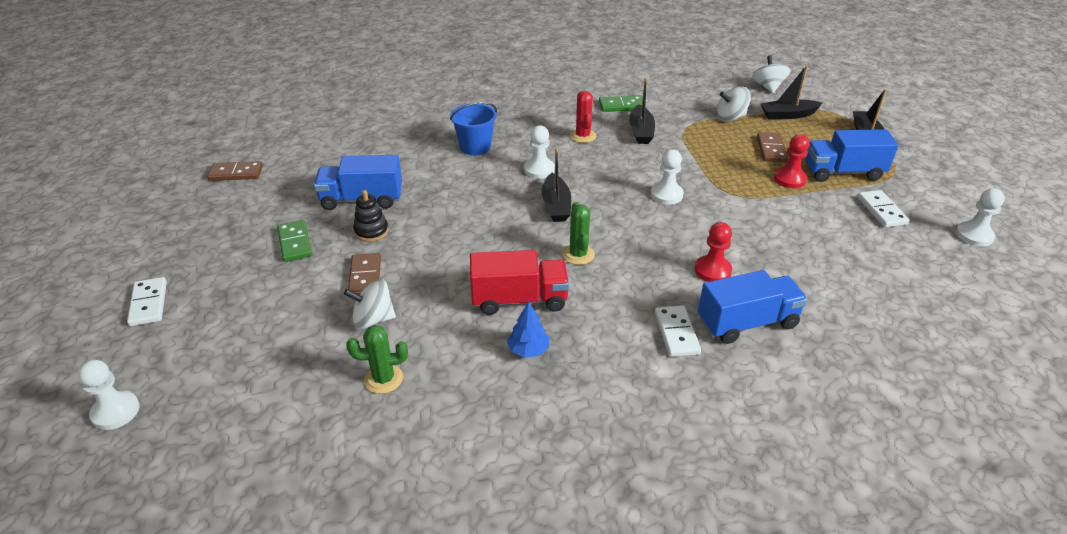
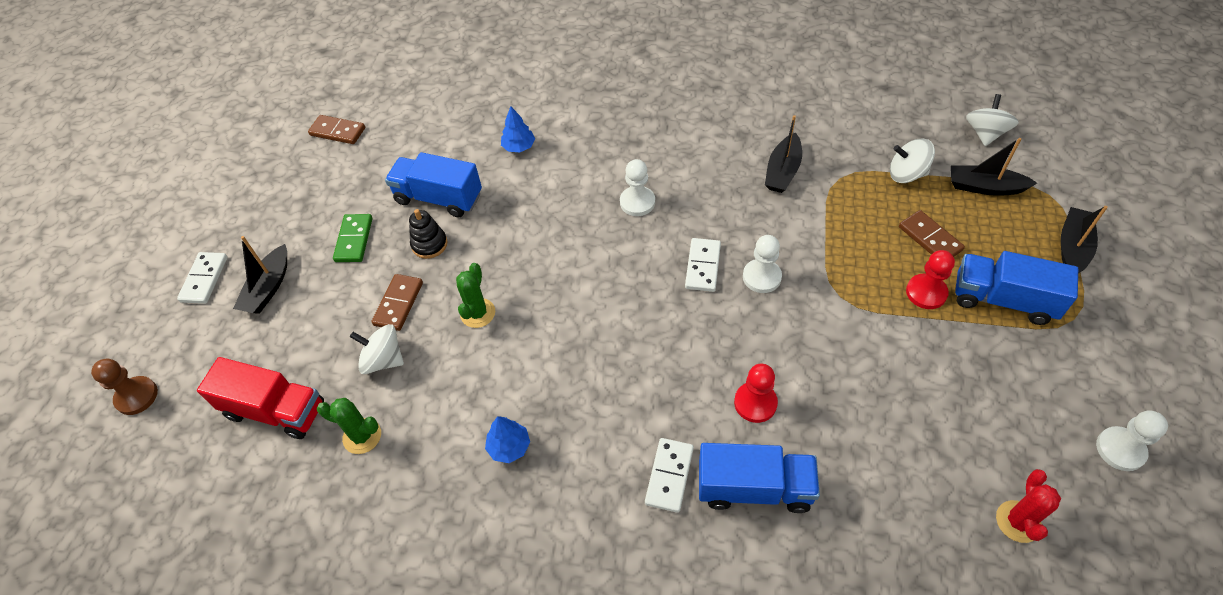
camera: 25 degrees right, 15 degrees up
(115, 411) = (137, 396): white pawn -> brown pawn
(416, 154) = (519, 147): none -> blue tree
(475, 147) = (584, 151): blue bucket -> none
(519, 299) = (531, 379): red truck -> red truck (275, 410)
(556, 205) = (630, 260): black boat -> black boat (268, 288)
(578, 254) = (620, 336): green cactus -> green cactus (478, 313)
(583, 136) = (711, 162): red cactus -> red cactus (1018, 521)
(621, 106) = (780, 125): green domino -> none
(771, 149) = (930, 238): brown domino -> brown domino turned 60 degrees counterclockwise
(881, 211) = (1017, 375): white domino -> white domino (702, 266)

